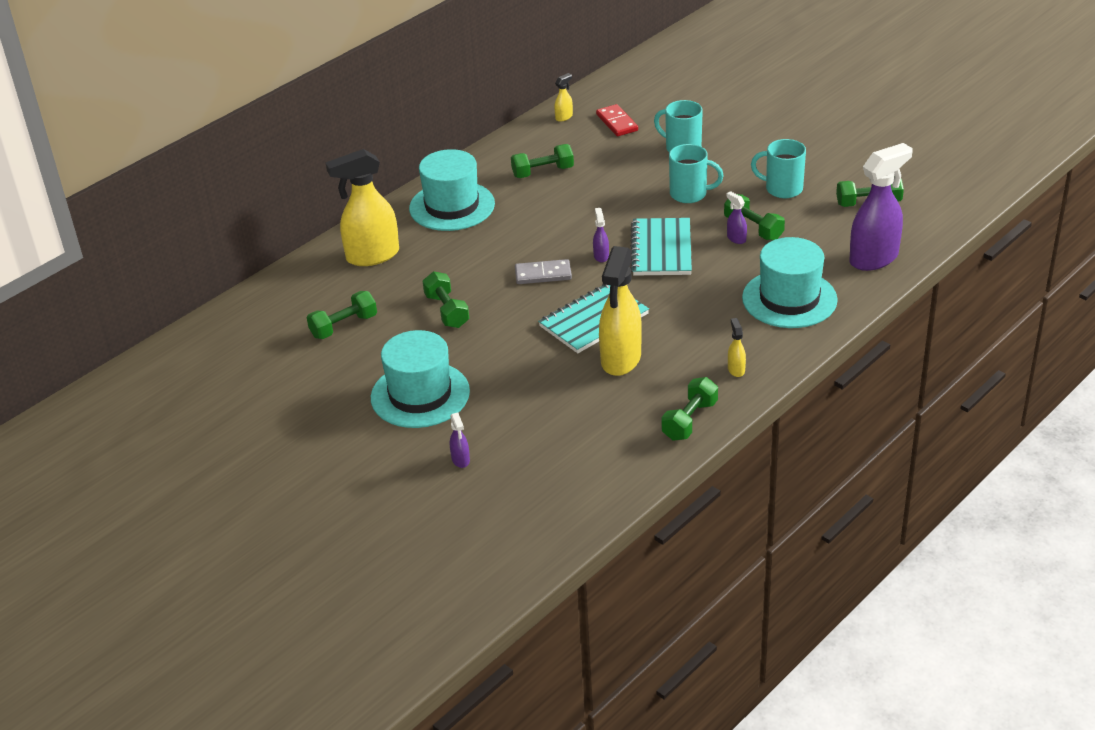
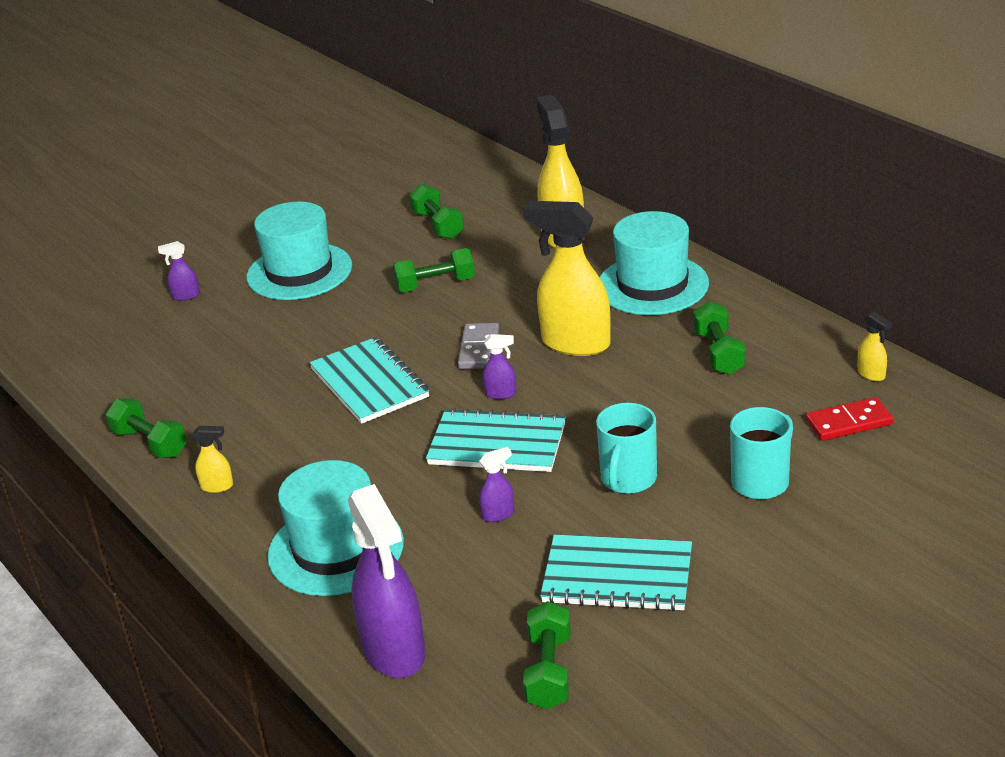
camera: 100 degrees right, 5 degrees down
(620, 359) = (285, 400): yellow spray bottle -> yellow spray bottle (575, 343)
(753, 228) = (518, 533): green dumbbell -> none
(782, 189) = (617, 576): turquoise mug -> turquoise notebook

